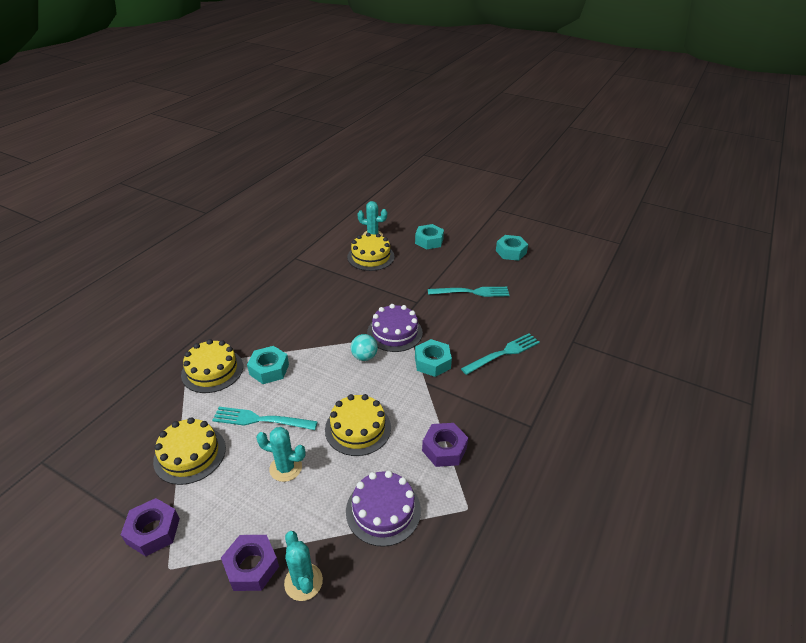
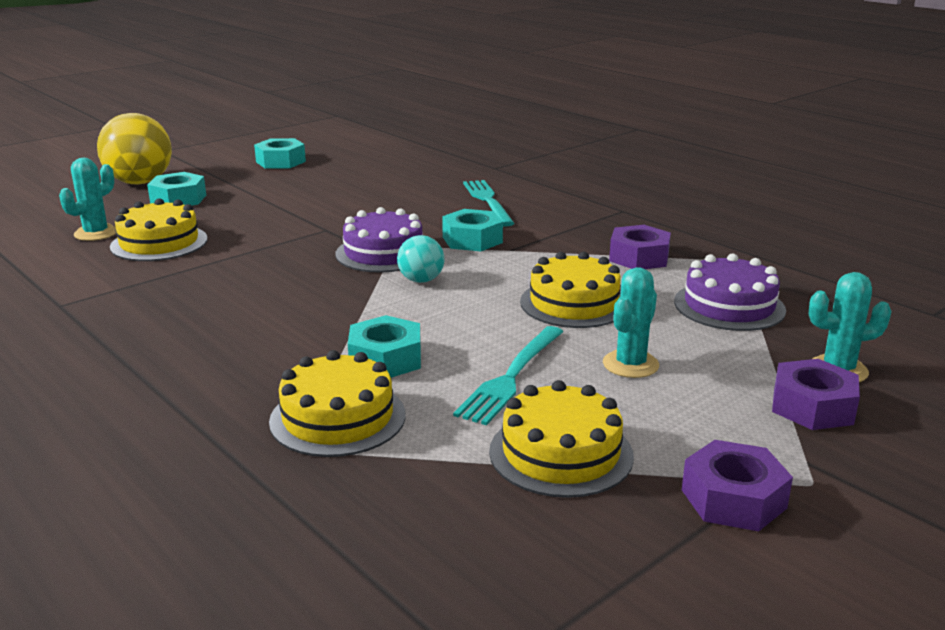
camera: 70 degrees left, 15 degrees down
(444, 221) = (140, 182): none -> yellow ball
(472, 292) = (344, 195): turquoise fork -> none

